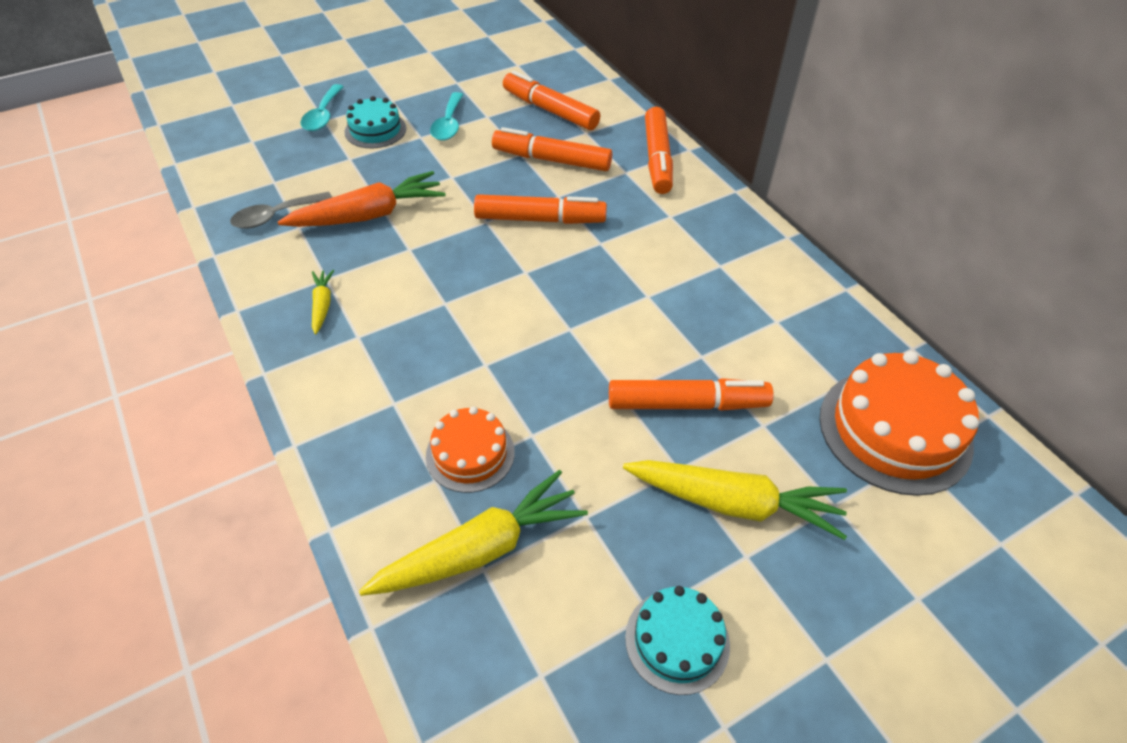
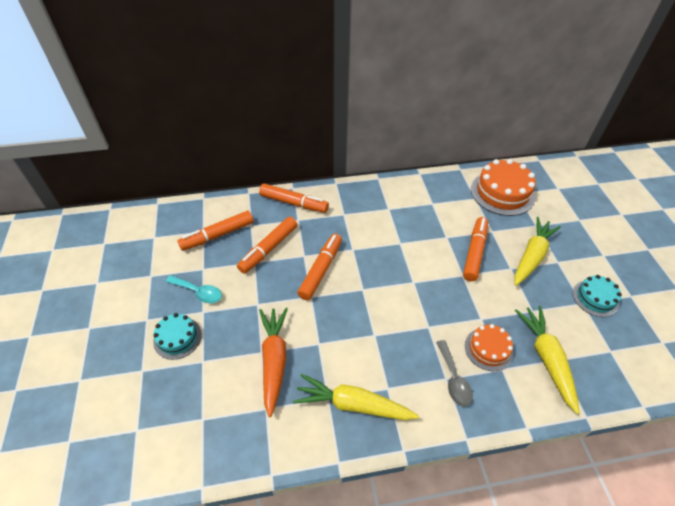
camera: 70 degrees left, 0 degrees up
(275, 216) = (246, 423): grey spoon -> grey spoon (453, 379)
(322, 305) = (353, 404): yellow carrot -> yellow carrot, size x2.07
(323, 115) = (135, 370): turquoise spoon -> none

